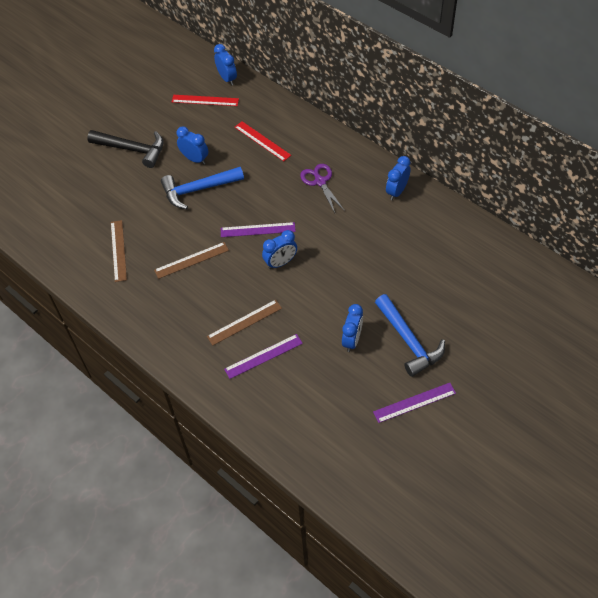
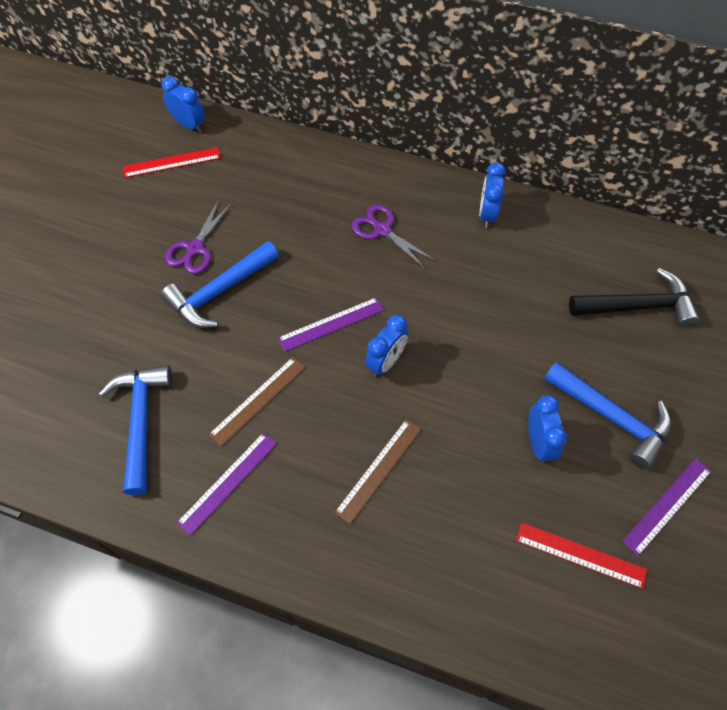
camera: 25 degrees left, 5 degrees up
(118, 250) = (141, 422): brown ruler -> blue hammer
(132, 149) = (96, 261): black hammer -> black hammer (637, 306)
(195, 159) = (194, 249): blue clock -> purple scissors
(262, 141) = (277, 196): red ruler -> red ruler (580, 555)
(263, 356) = (431, 513): purple ruler -> purple ruler (228, 482)

